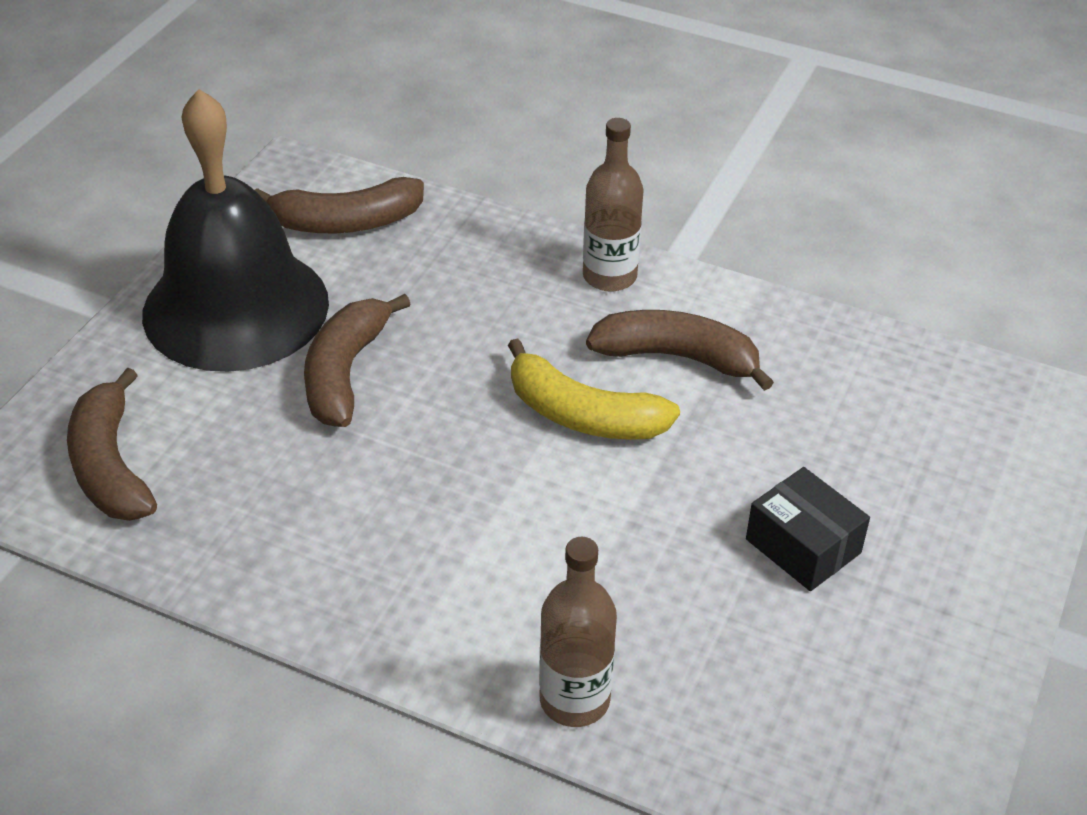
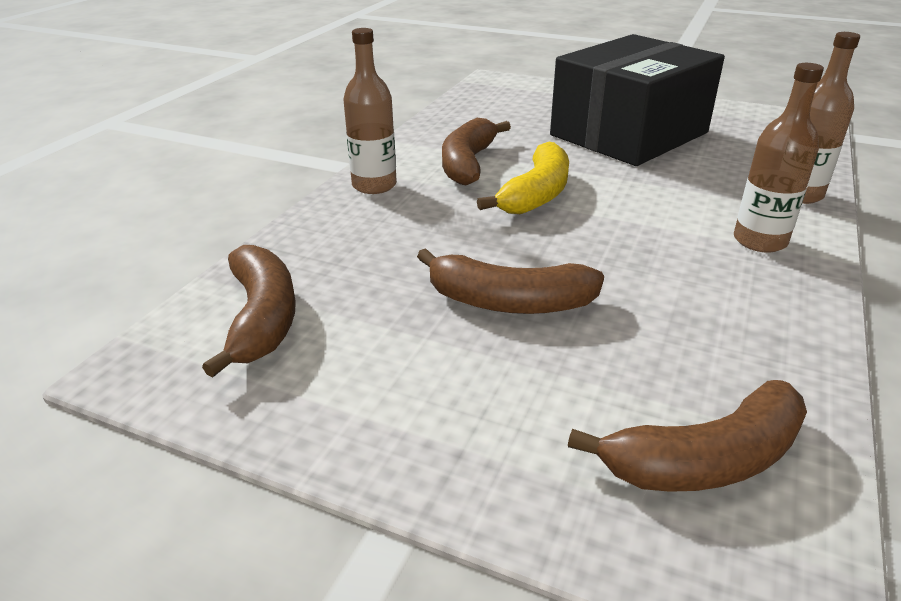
camera: 90 degrees left, 10 degrees down
(236, 307) = (407, 387): black bell -> none
(442, 608) = (760, 241): none -> brown bottle
(803, 546) = (629, 134): black box -> black box, size x2.31

